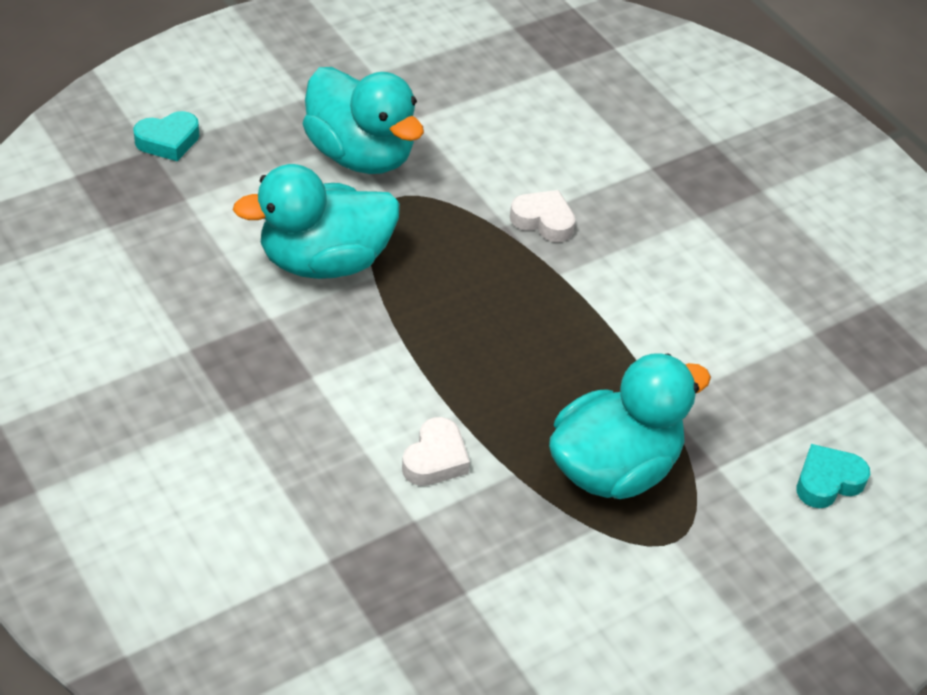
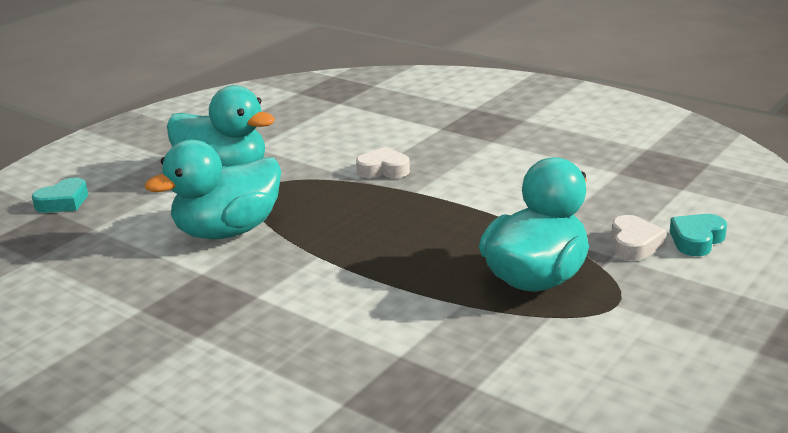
camera: 15 degrees left, 20 degrees down
(435, 459) = (391, 314): white heart -> white heart (634, 244)

